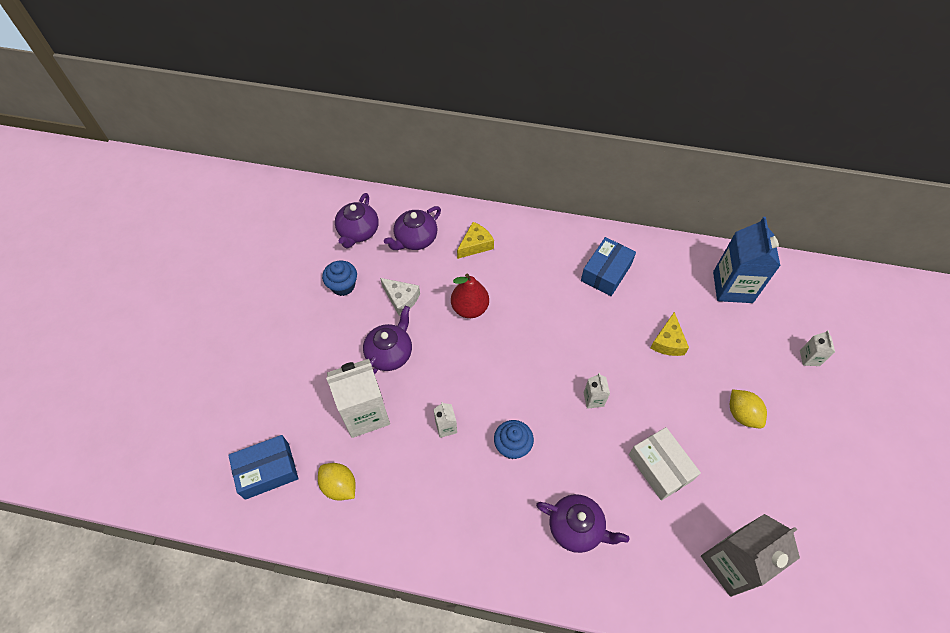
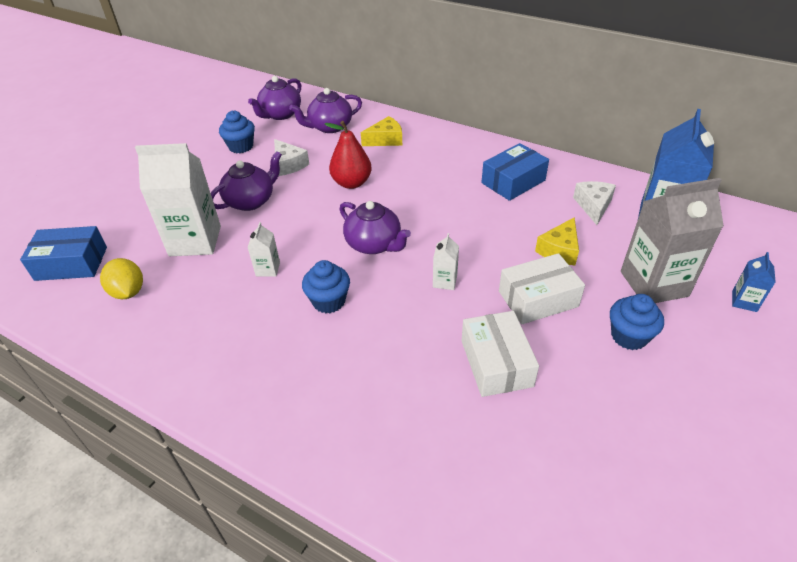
camera: 20 degrees right, 15 degrees down
(576, 528) = (360, 396): purple teapot -> purple teapot (374, 244)
(668, 397) = (538, 299): none -> white box
(678, 285) = (593, 206): none -> white cheese
(731, 564) = (550, 495): grey carton -> grey carton (654, 284)
(742, 414) = (629, 336): yellow lemon -> blue cupcake
(809, 358) = (744, 301): white carton -> blue carton

